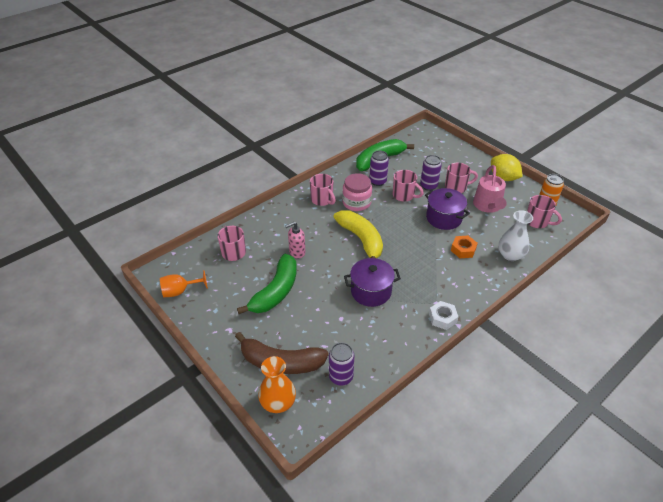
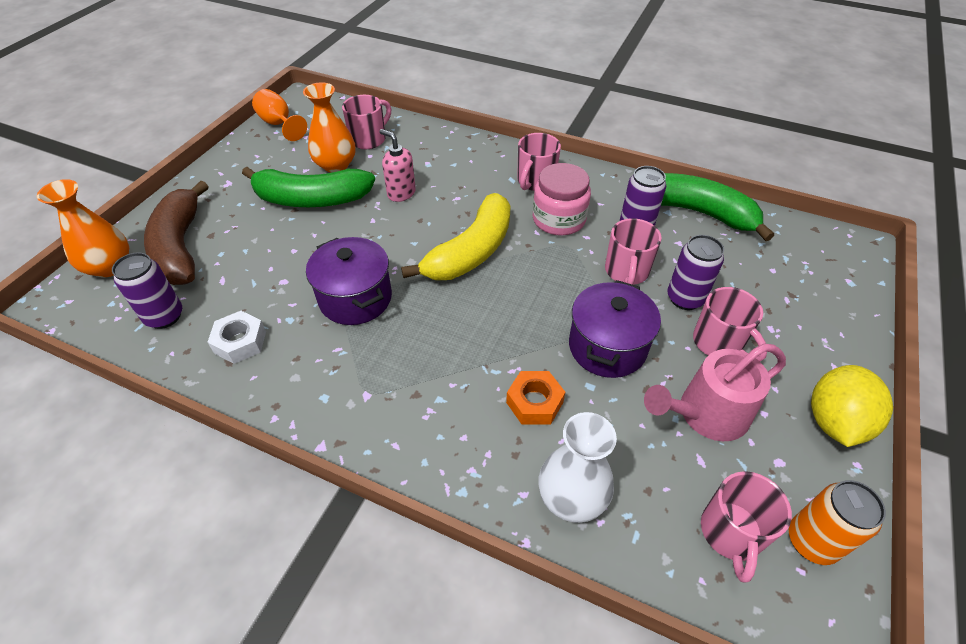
camera: 65 degrees right, 5 degrees up
(249, 273) = (336, 165): none -> orange vase
(442, 318) = (330, 415): white nut -> white nut (240, 342)

